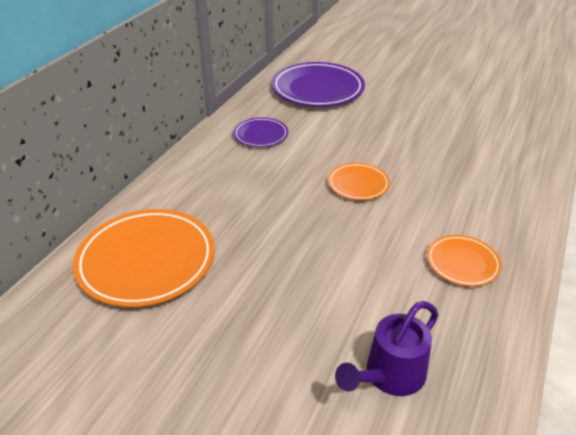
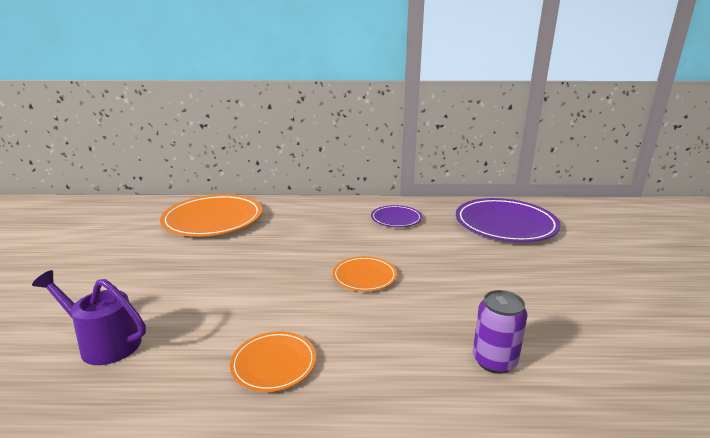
camera: 65 degrees right, 15 degrees down
(492, 164) = (494, 361): none -> purple can

